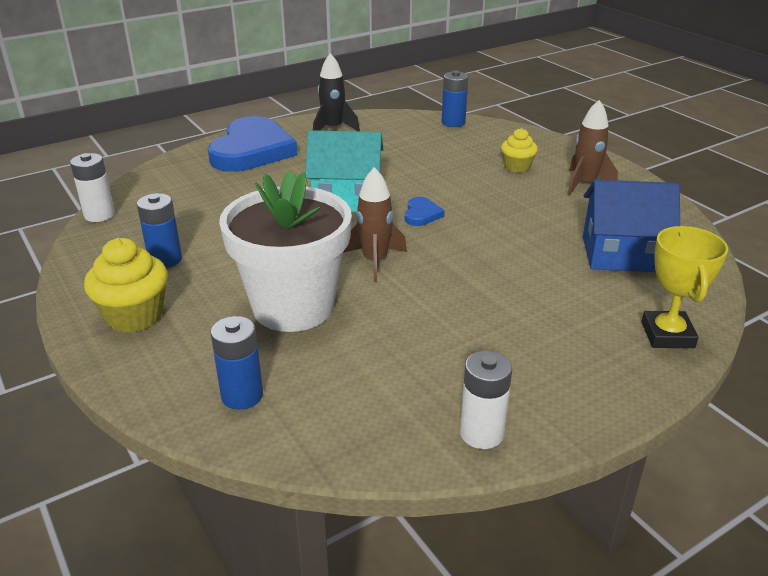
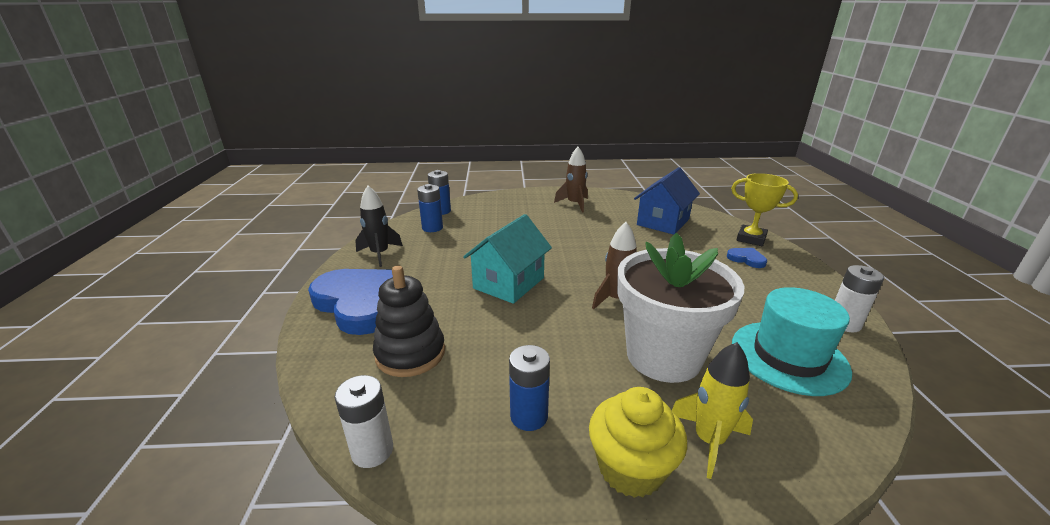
camera: 60 degrees left, 5 degrees down
(187, 349) = (708, 440): none -> yellow rocket
(204, 192) = (410, 353): none -> black stacking toy
(242, 395) = (791, 422): blue battery -> blue battery (432, 228)
(359, 388) = (788, 357): none -> turquoise hat
(421, 214) = (563, 262): blue heart -> blue heart (746, 259)
(517, 167) = (531, 213): yellow cupcake -> none

